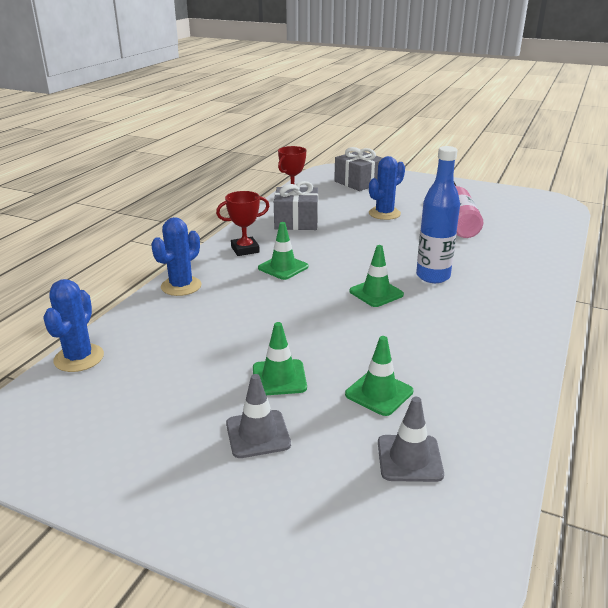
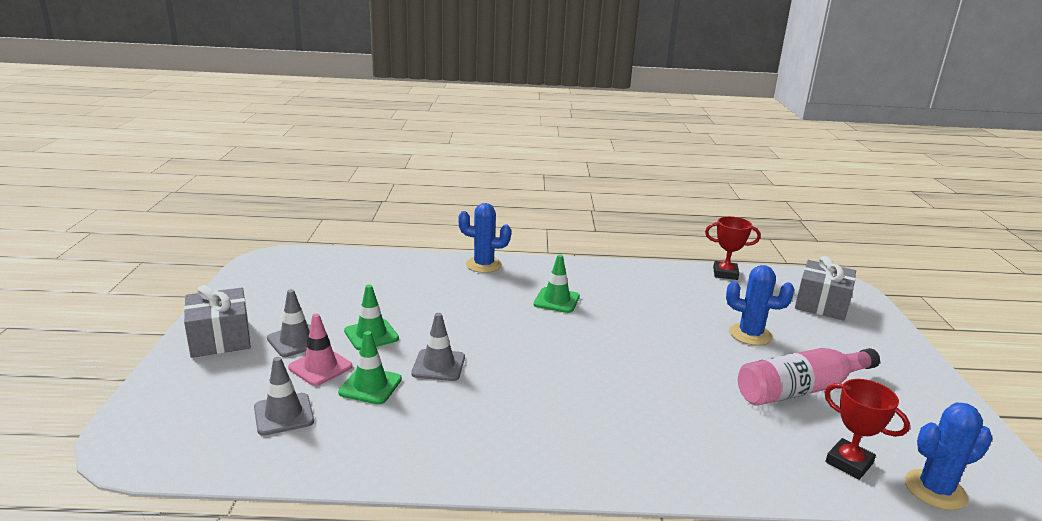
camera: 65 degrees right, 5 degrees down
(79, 358) = (360, 256): blue cactus -> blue cactus (935, 490)
(245, 249) = (574, 276): red trophy -> red trophy (849, 463)
(296, 222) = (663, 288): grey gift -> grey gift (220, 338)
(327, 421) = (320, 367): none -> pink traffic cone
(361, 347) = (438, 365): none -> grey traffic cone
(376, 293) = (548, 358): green traffic cone -> none
(433, 276) = (617, 389): blue bottle -> none

